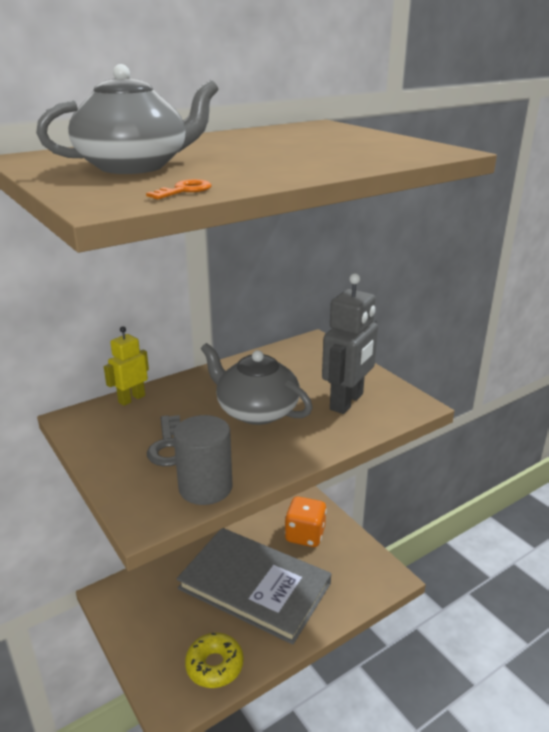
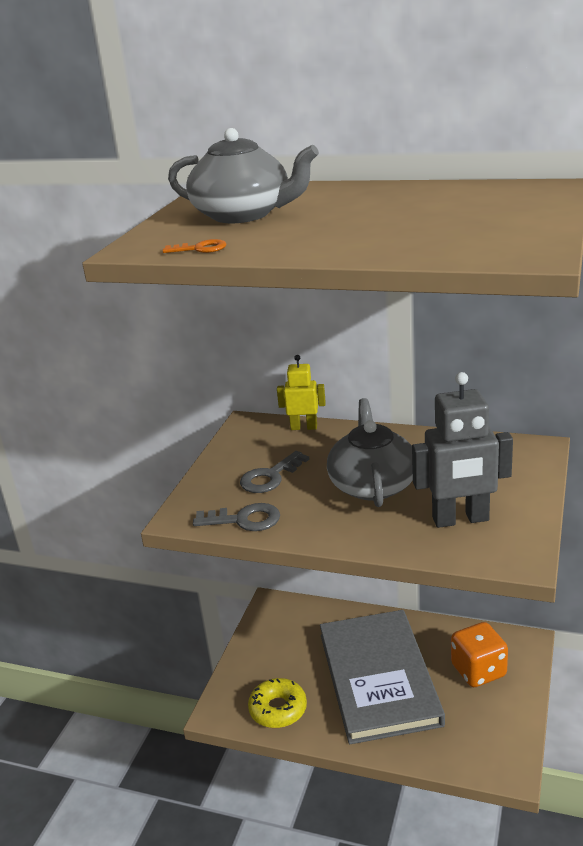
camera: 55 degrees right, 0 degrees up
(205, 487) = (244, 520): grey cylinder -> grey key

